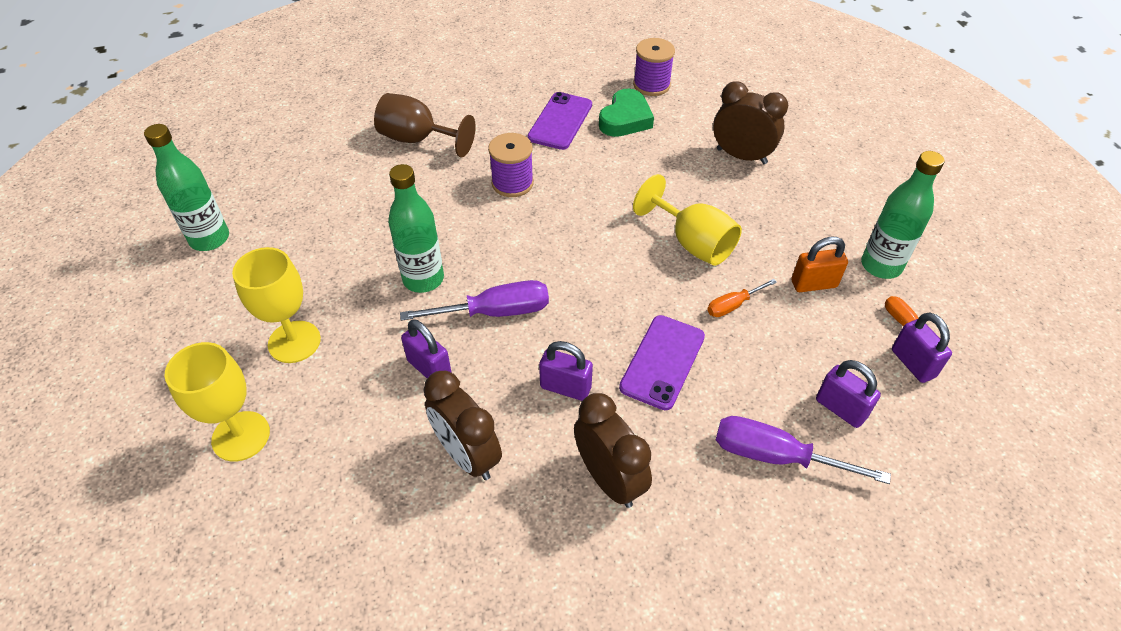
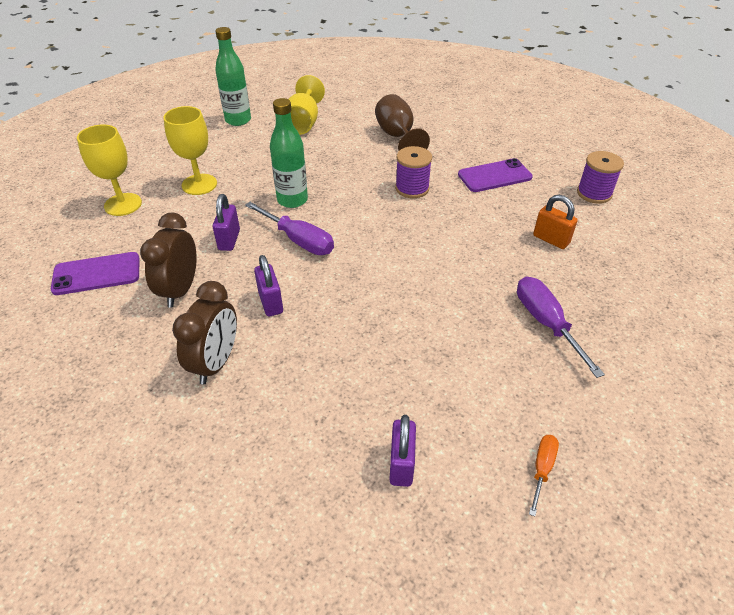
camera: 50 degrees right, 5 degrees down
(625, 119) = (541, 200): green heart -> none
(662, 362) = (339, 337): purple phone -> purple phone (97, 274)
(692, 243) = (467, 294): yellow goblet -> yellow goblet (303, 123)
(733, 305) = (433, 346): orange screwdriver -> none
(741, 156) = (592, 273): brown clock -> none
(775, 456) = (315, 444): purple screwdriver -> purple screwdriver (546, 323)
(813, 284) = (513, 383): orange padlock -> orange padlock (551, 239)
(881, 266) = (589, 417): green bottle -> none
(913, 363) = (504, 494): purple padlock -> none

